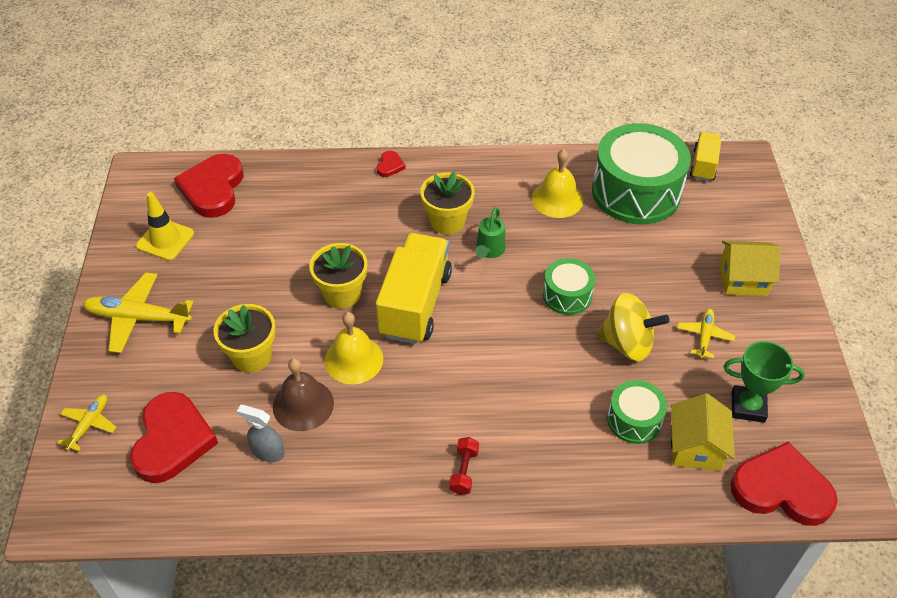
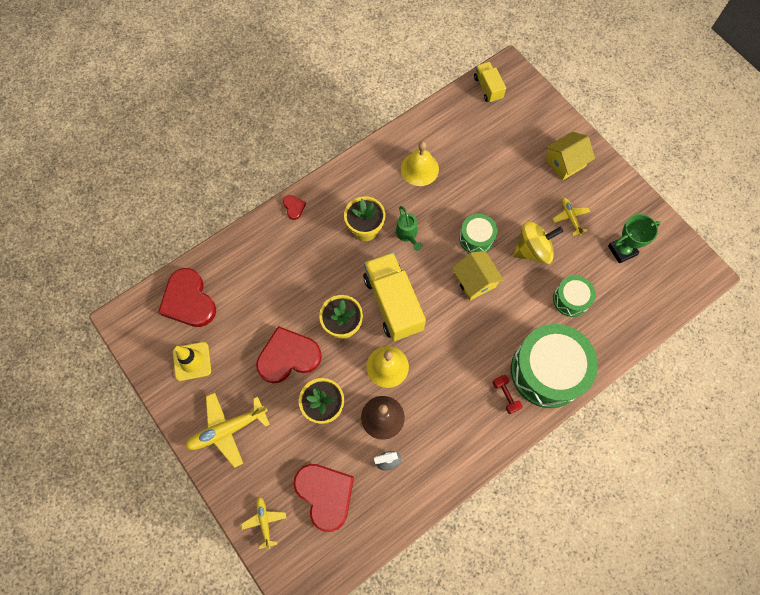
camera: 35 degrees left, 20 degrees up
(636, 192) = (462, 134): green drum -> green drum (547, 371)
(696, 447) = (613, 295): yellow house -> yellow house (475, 281)
(781, 489) = (670, 292): red heart -> red heart (288, 357)

